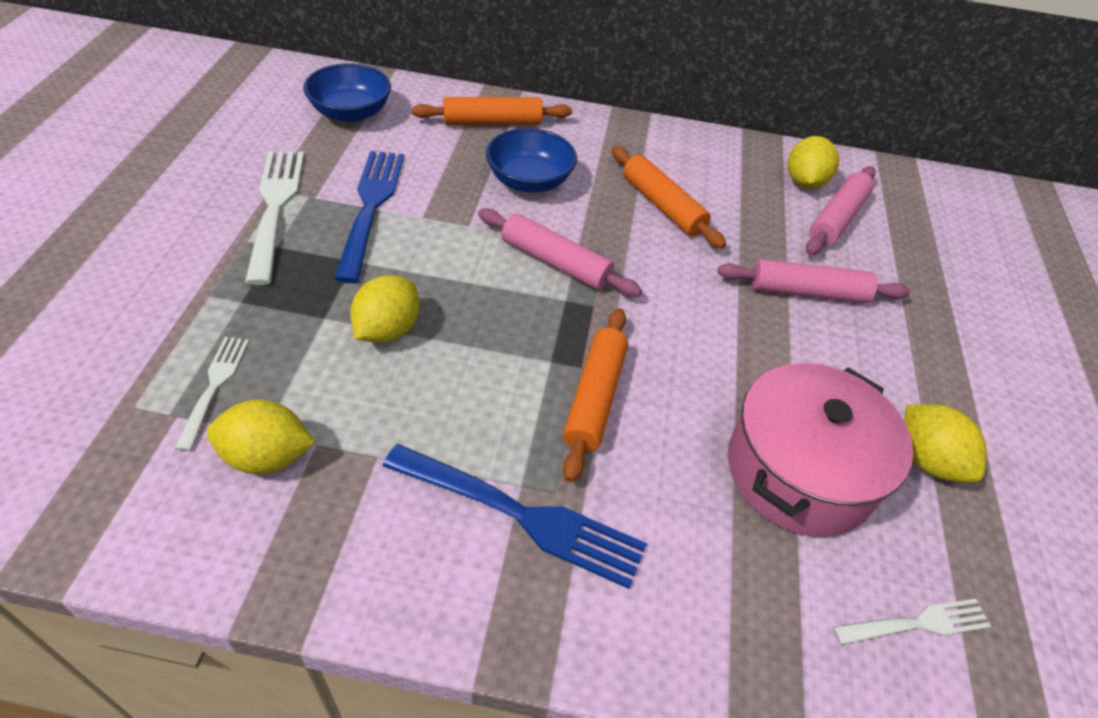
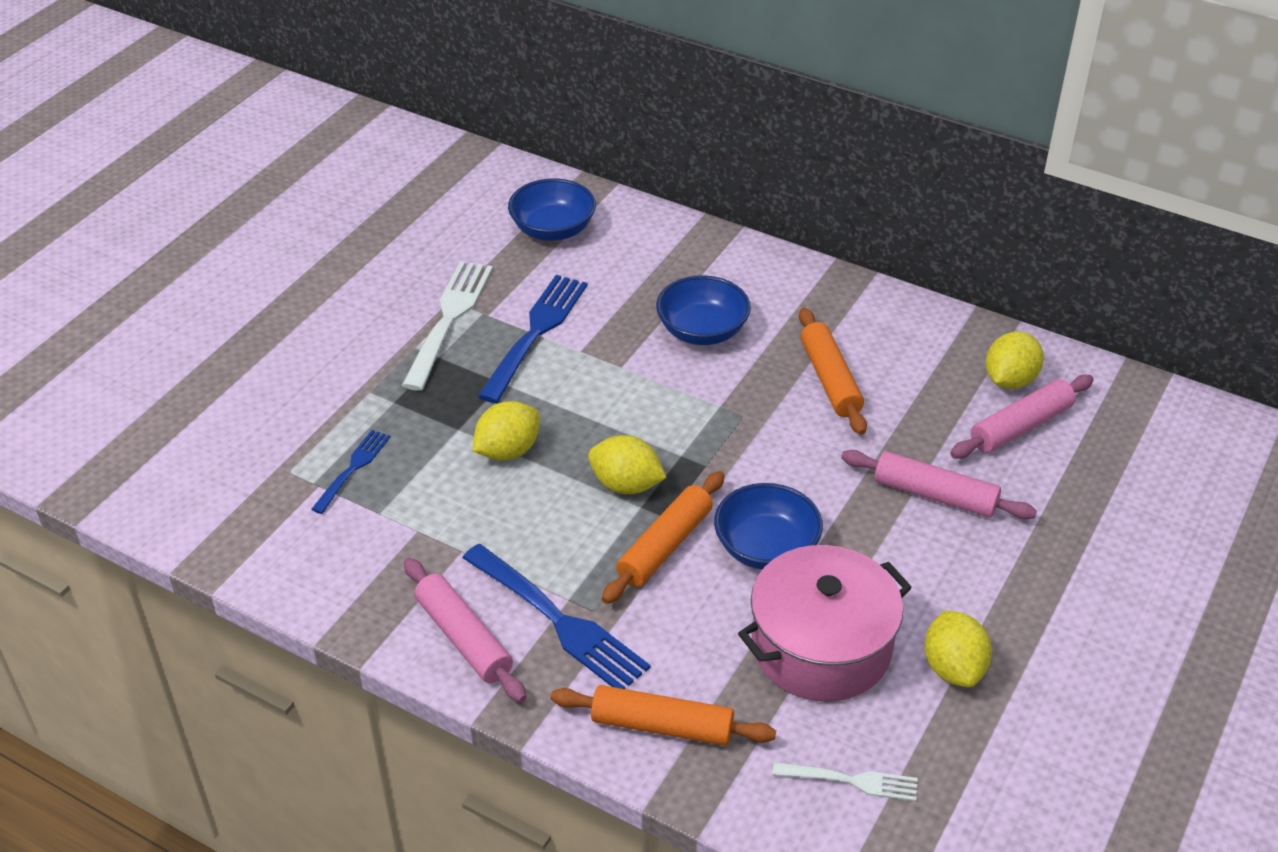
camera: 25 degrees right, 5 degrees down
(214, 387) = (353, 469): white fork -> blue fork
(267, 457) = (377, 531): yellow lemon -> yellow lemon (626, 485)
(492, 122) = (693, 260): orange rolling pin -> orange rolling pin (662, 725)
(555, 262) = (689, 418): pink rolling pin -> pink rolling pin (464, 638)
(692, 377) = (766, 548): none -> blue bowl

